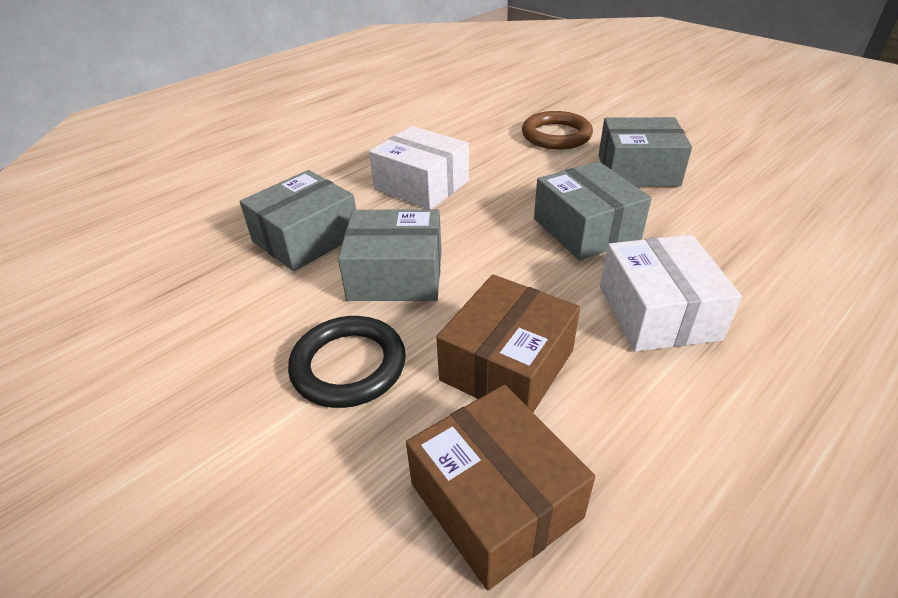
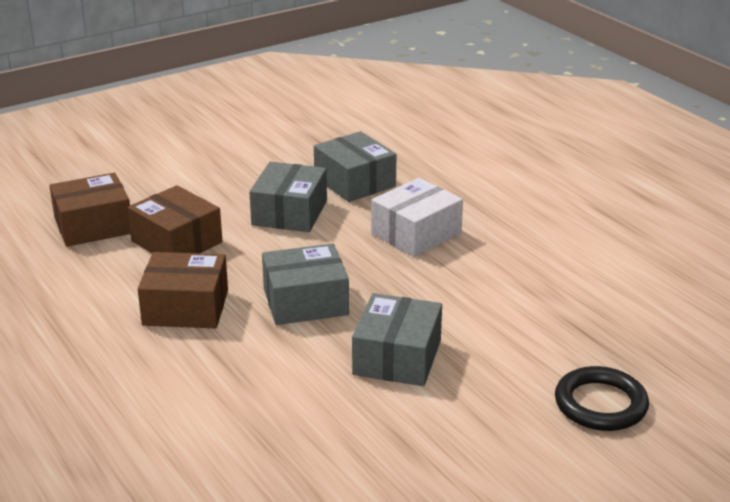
camera: 100 degrees right, 10 degrees down
(348, 366) = (210, 193): black ring -> black ring (600, 404)
(556, 135) = (498, 323): brown ring -> none
(658, 312) = (186, 308): white box -> brown box

